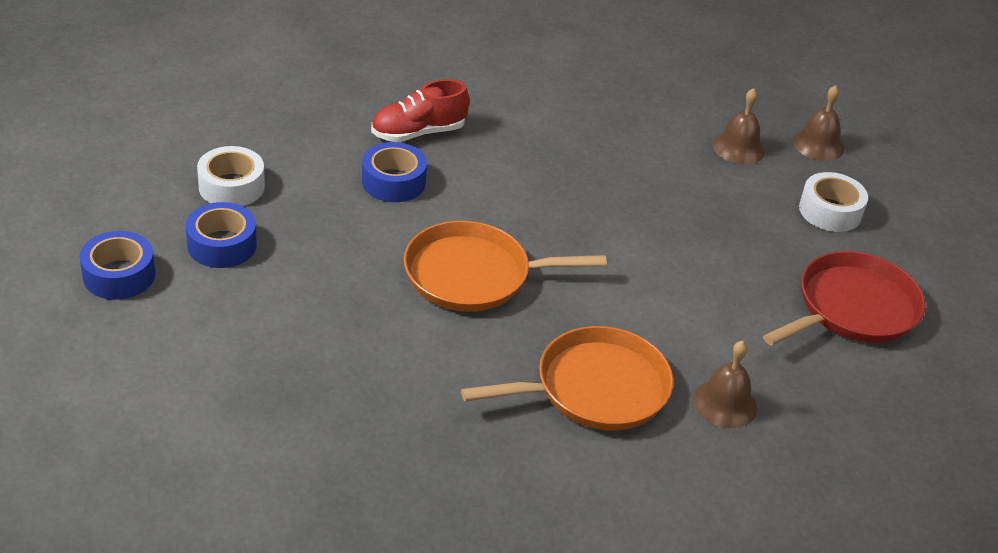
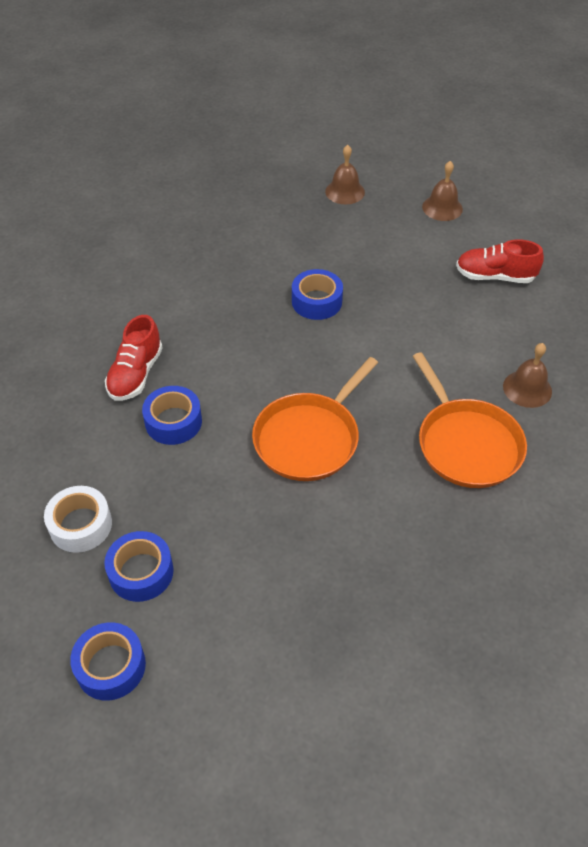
camera: 45 degrees left, 10 degrees up
(594, 388) = (466, 444): orange pan -> orange pan turned 135 degrees clockwise
(645, 198) = (317, 301): none -> blue tape
(738, 148) = (313, 227): brown bell -> brown bell (442, 208)
(830, 211) = (407, 228): white tape -> none
(852, 308) = (495, 276): red pan -> red shoe

